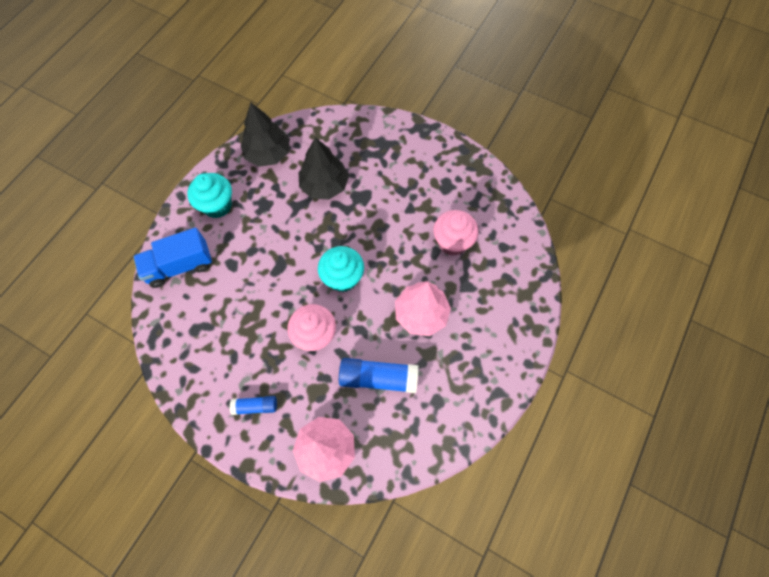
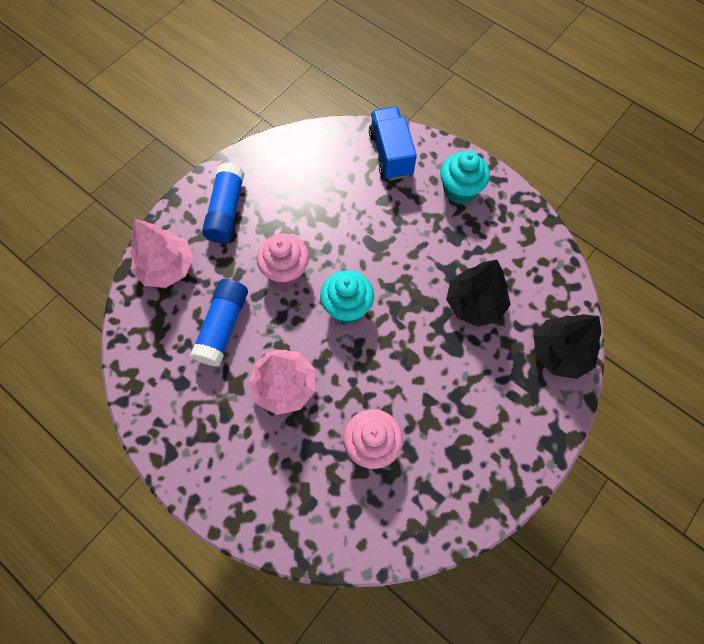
camera: 100 degrees right, 0 degrees up
(255, 406) = (226, 211): blue glue stick -> blue glue stick, size x1.77
(268, 154) = (527, 246): black tree -> black tree (560, 352)

